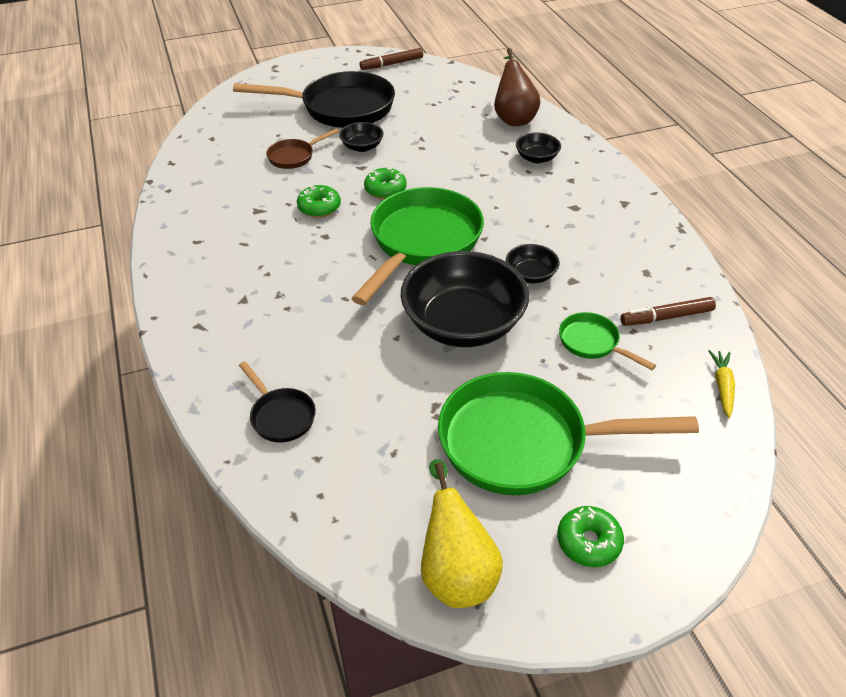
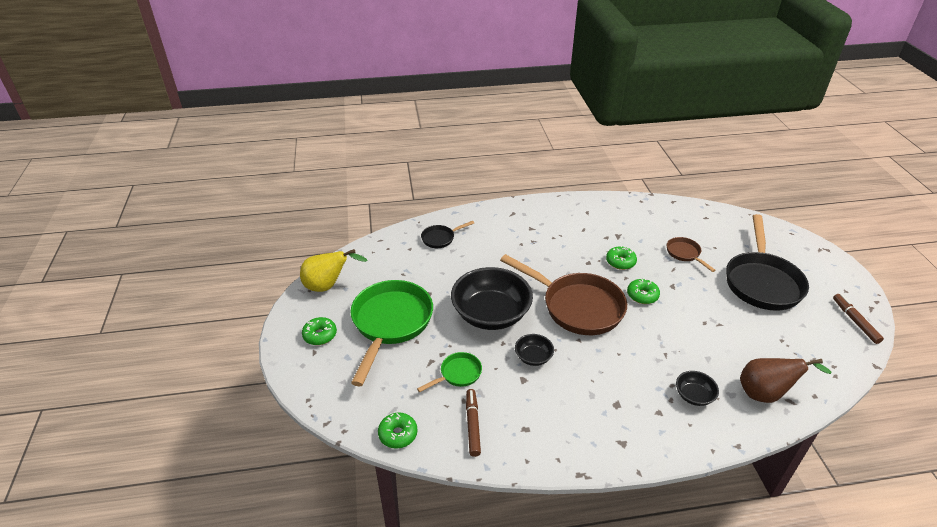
camera: 100 degrees right, 5 degrees down
(362, 147) = (701, 289): black bowl -> none
(422, 242) = (577, 306): green pan -> brown pan
(722, 387) = (398, 434): yellow carrot -> green donut

